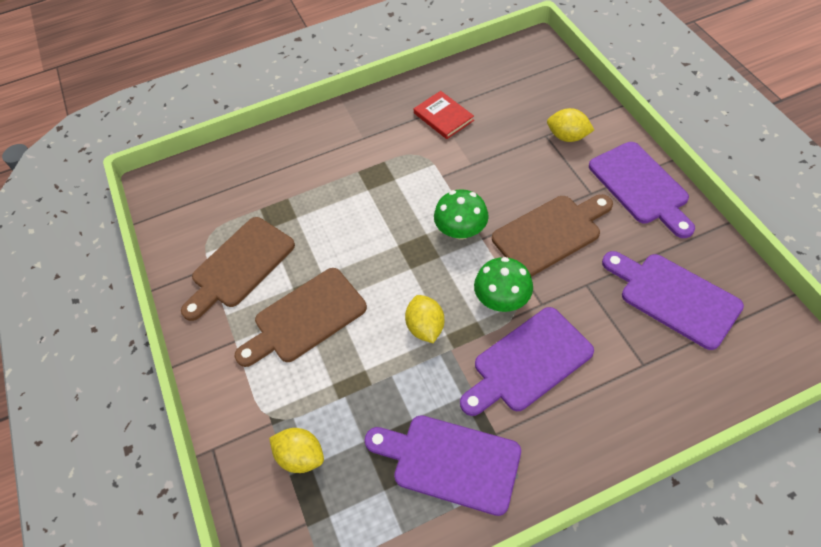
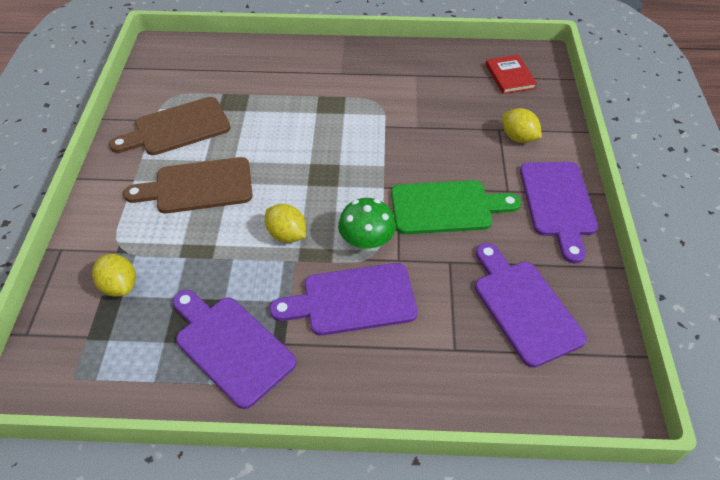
camera: 20 degrees right, 5 degrees down
(425, 327) = (287, 235): yellow lemon -> yellow lemon turned 60 degrees counterclockwise
(443, 117) = (419, 82): red book -> red book (510, 76)
(461, 230) = (370, 173): green mushroom -> none
(550, 233) = (447, 207): brown cutting board -> green cutting board

